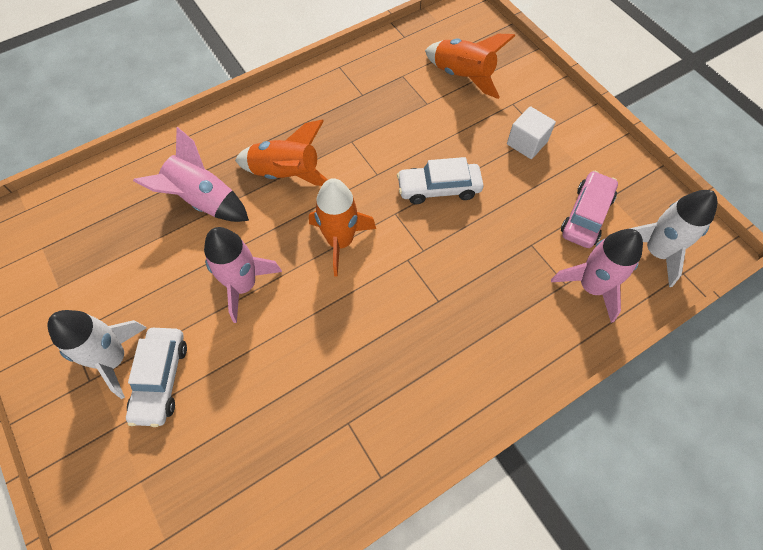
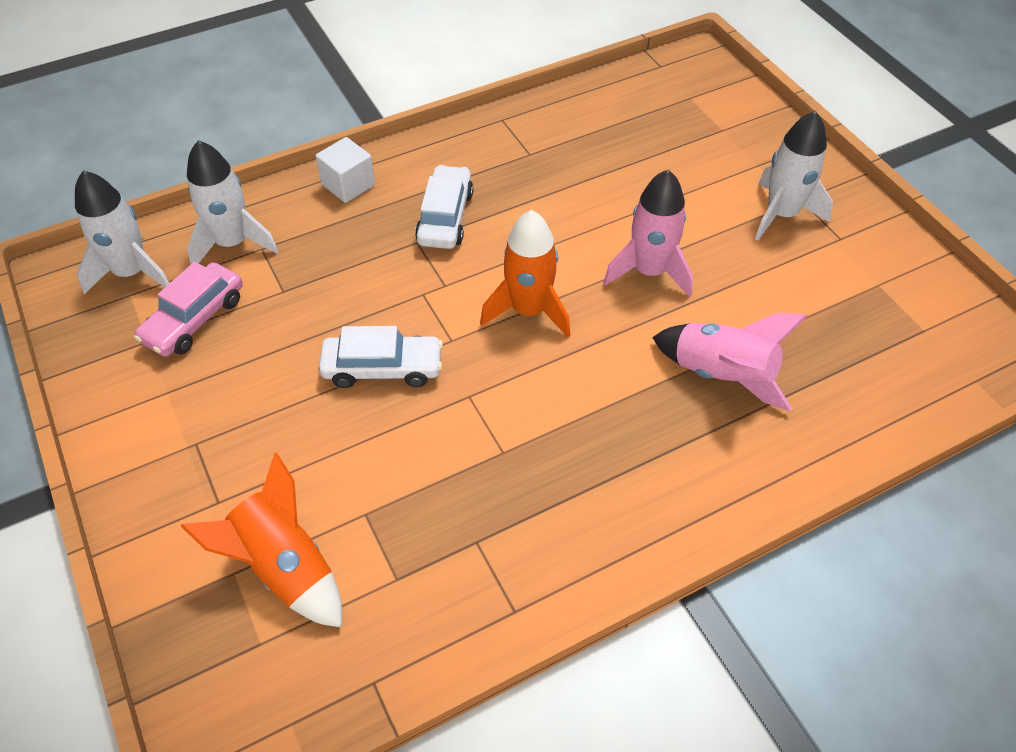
camera: 175 degrees left, 10 degrees down
(161, 379) = (724, 195): white car -> white car (445, 217)
(286, 174) = (605, 406): orange rocket -> none
(527, 143) = (226, 428): white cube -> white cube (348, 185)
(591, 287) = (232, 243): pink rocket -> white rocket

